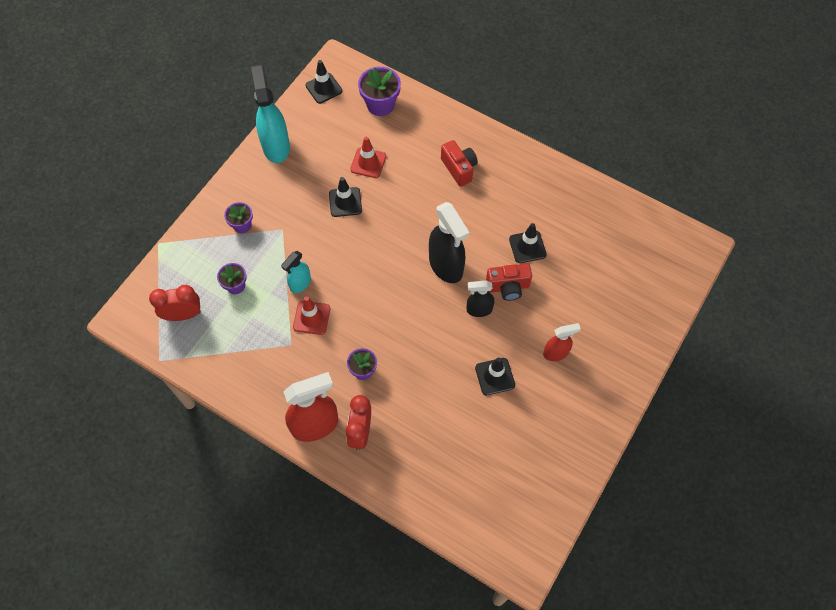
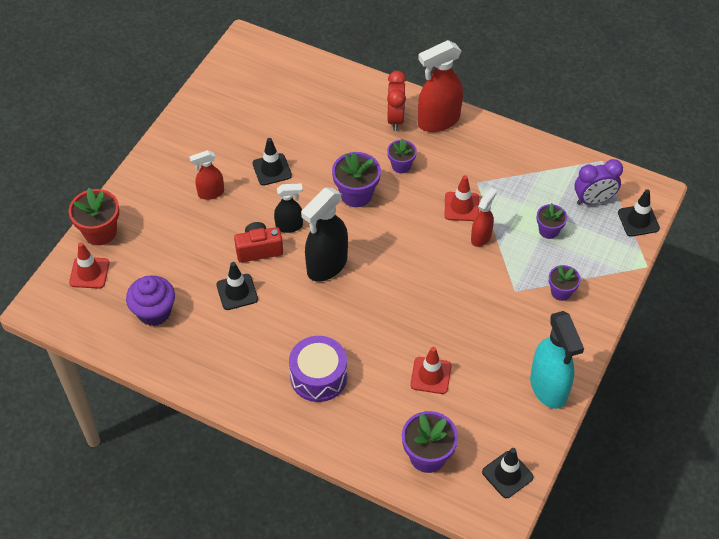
camera: 175 degrees right, 10 degrees down
(183, 315) = (593, 200): red clock -> purple clock
(300, 284) = (481, 237): turquoise spray bottle -> red spray bottle
(345, 202) = (449, 326): black traffic cone -> black traffic cone (638, 220)
(412, 340) = (356, 194): none -> purple flower pot
(446, 266) = (326, 266): black spray bottle -> black spray bottle turned 105 degrees counterclockwise
(459, 168) = (318, 377): red camera -> purple drum
(599, 234) = (154, 312): none -> purple cupcake
(659, 317) = (100, 232): none -> red flower pot
(663, 276) = (89, 273): none -> red traffic cone

